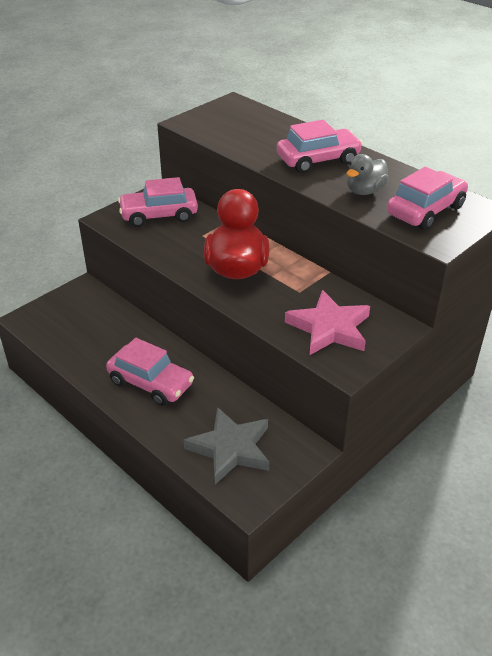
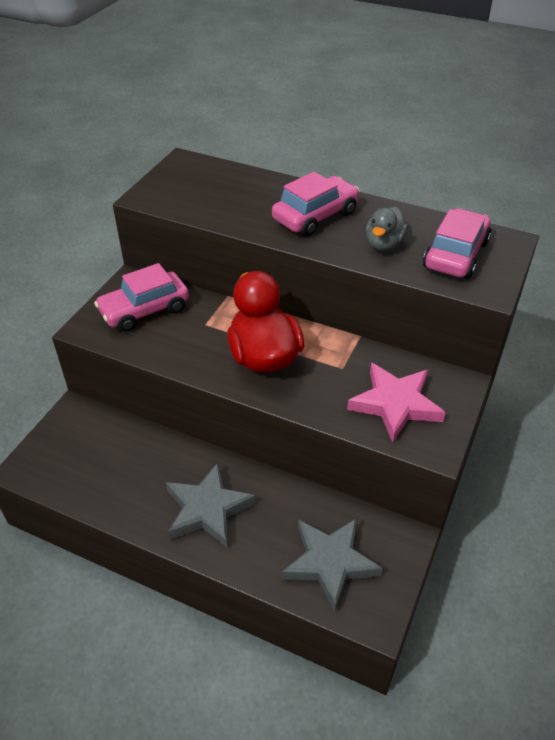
camera: 20 degrees left, 5 degrees up
(151, 383) = (207, 509): pink car -> grey star

